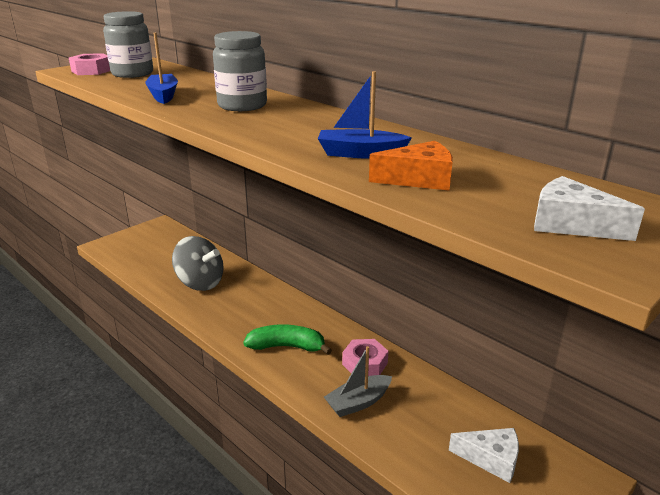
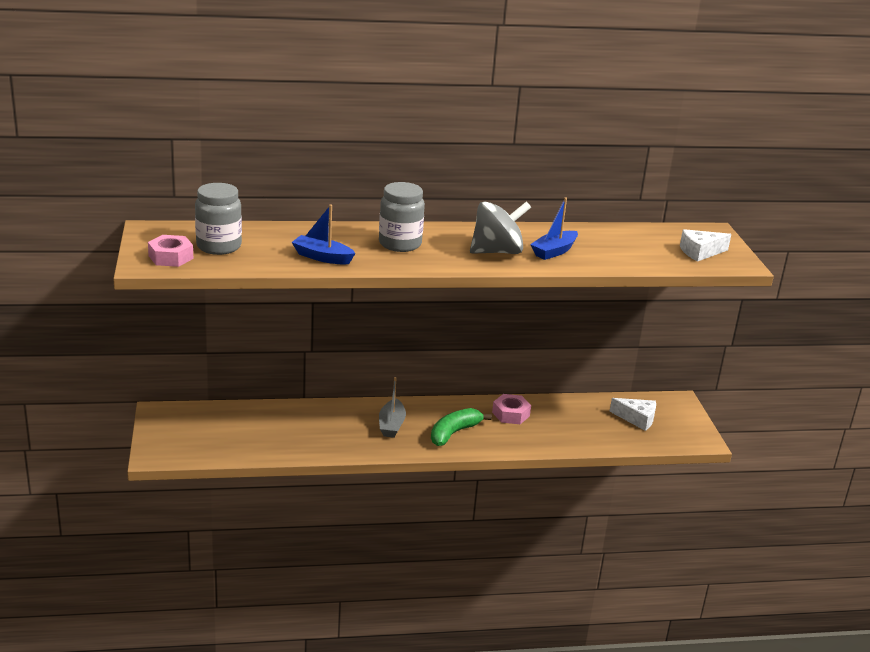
camera: 55 degrees left, 0 degrees up
(200, 283) = (310, 432): grey spinning top -> grey spinning top (497, 251)
(358, 402) = (544, 435): grey boat -> grey boat (391, 425)
(419, 179) = (611, 255): orange cheese -> none
(491, 459) = (637, 419): white cheese -> white cheese turned 60 degrees clockwise

